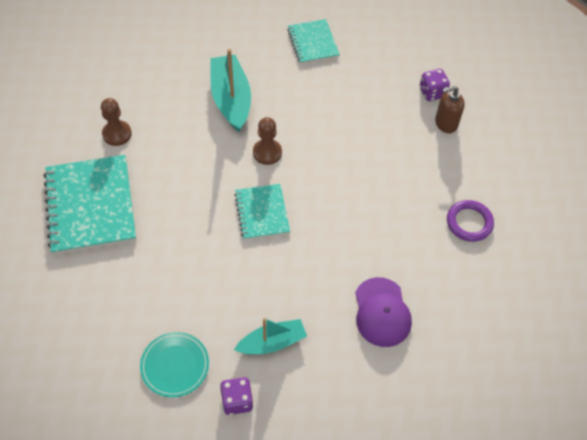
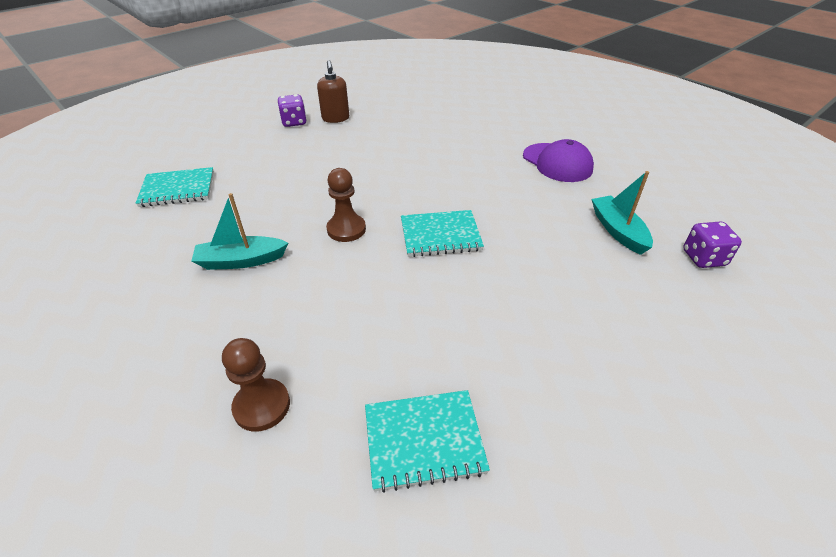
camera: 85 degrees left, 15 degrees down
(90, 206) = (424, 441): turquoise notebook -> turquoise notebook, size x0.57
(175, 365) = (686, 314): turquoise plate -> none
(231, 99) = (241, 261): turquoise boat -> turquoise boat, size x0.65
(382, 312) = (557, 163): purple cap -> purple cap turned 60 degrees clockwise
(469, 222) = (451, 116): purple ring -> none

